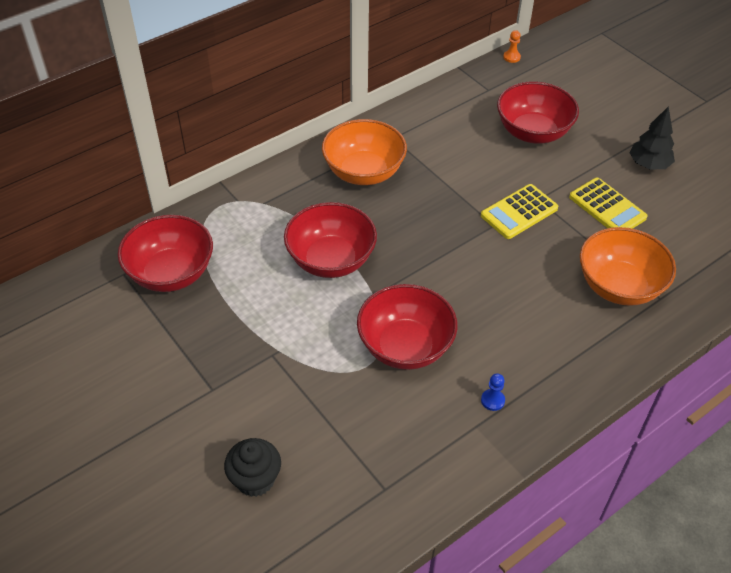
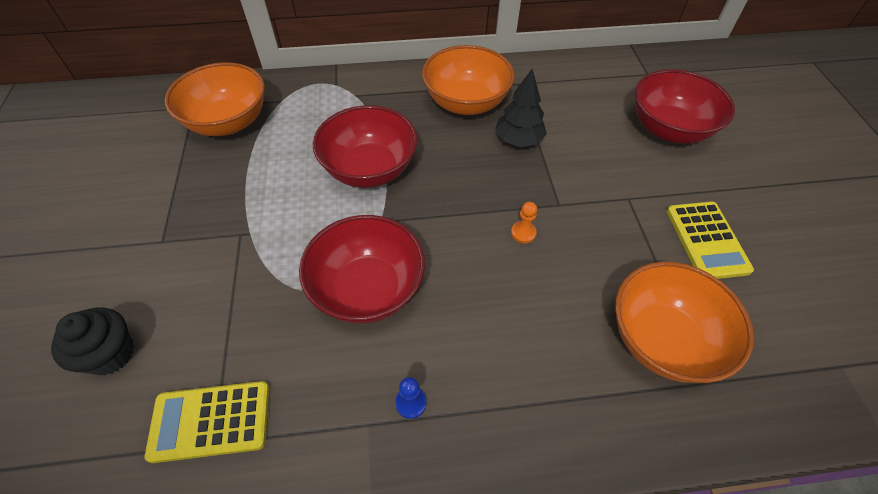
camera: 30 degrees right, 5 degrees up
(171, 273) = (228, 122): red bowl -> orange bowl
(511, 57) = (694, 53): orange pawn -> orange pawn (523, 233)
(519, 212) = (596, 203): yellow calculator -> yellow calculator (211, 421)
(648, 164) = (791, 213): black tree -> black tree (518, 140)

